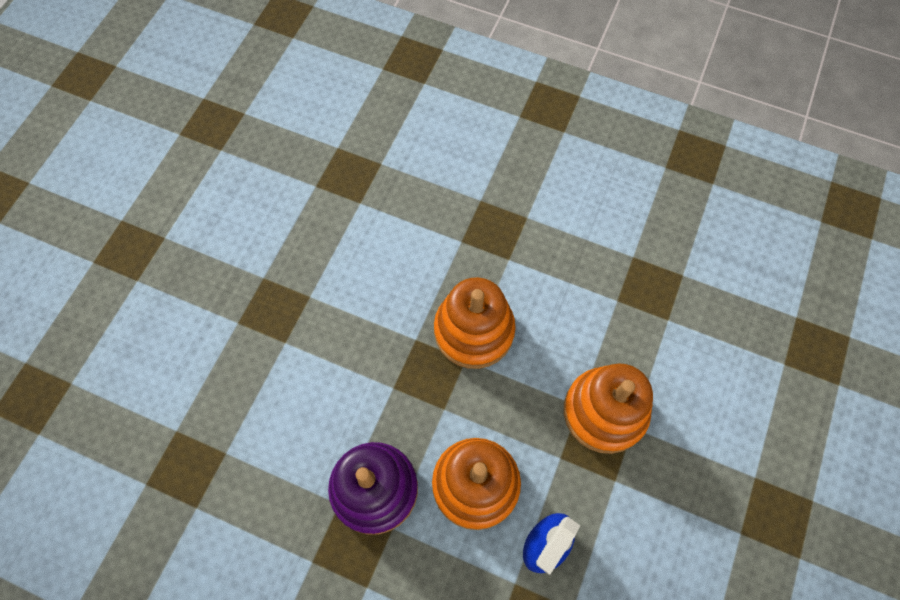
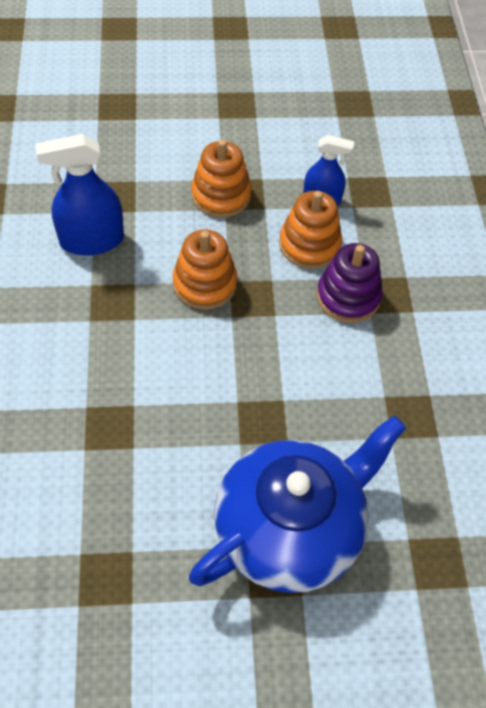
camera: 120 degrees left, 10 degrees down
(153, 281) = (291, 529): none -> blue teapot
(589, 239) = (91, 240): none -> blue spray bottle

